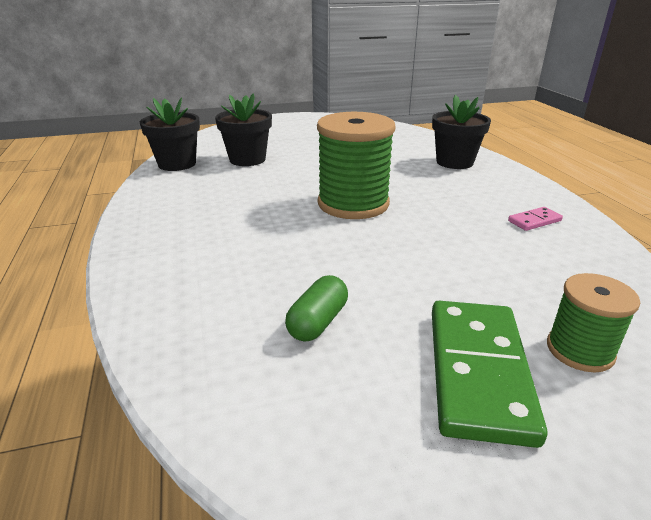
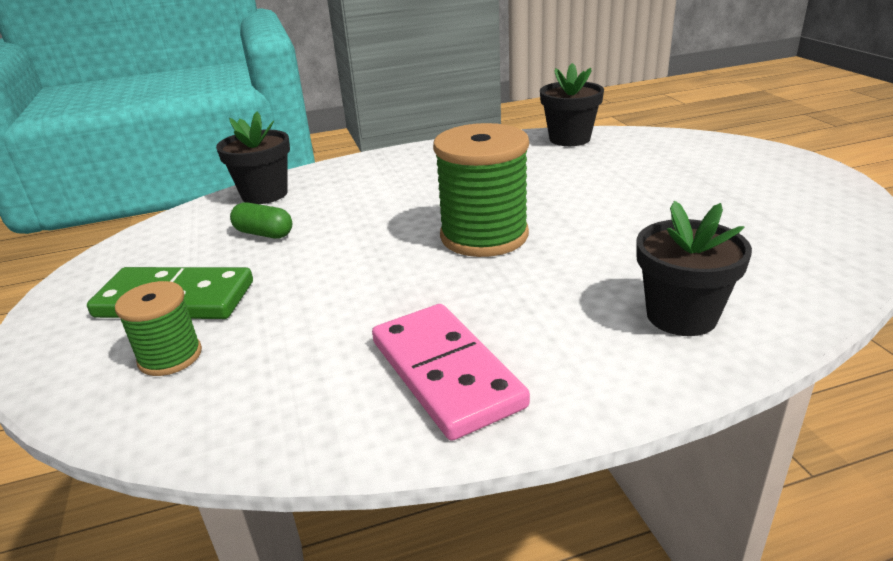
camera: 90 degrees right, 0 degrees up
(247, 159) = (602, 167): black flower pot -> black flower pot (264, 194)
(534, 221) = (446, 373): pink domino -> pink domino, size x2.24

